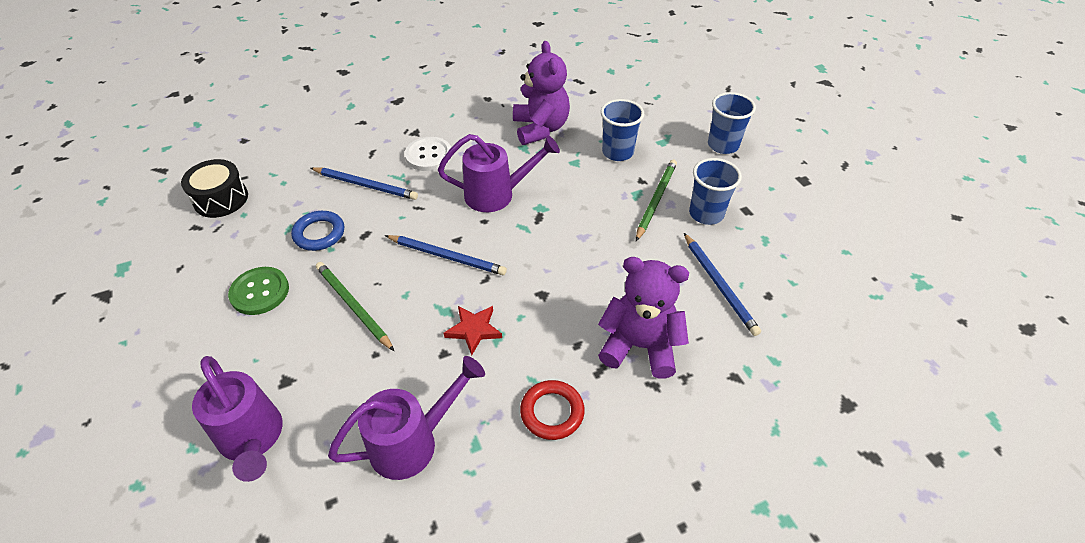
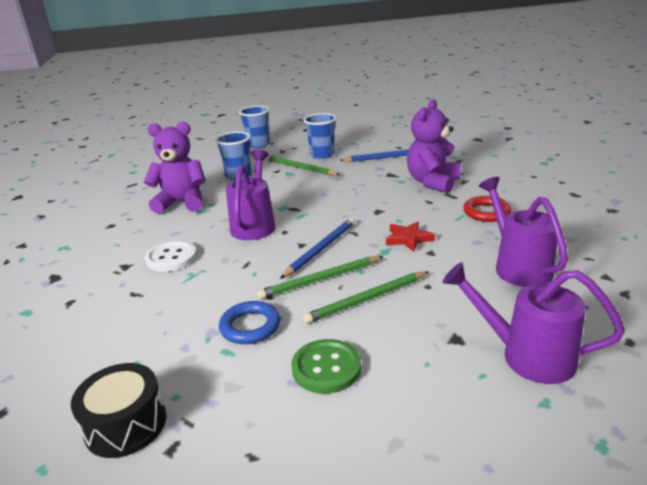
camera: 75 degrees left, 20 degrees down
(253, 439) = (527, 356): purple watering can -> purple watering can turned 135 degrees counterclockwise
(365, 185) = (189, 296): blue pencil -> none
(389, 267) = (321, 279): none -> green pencil

